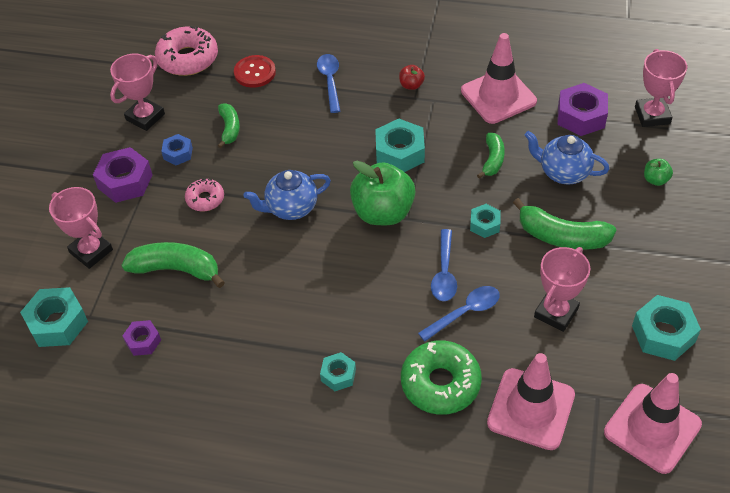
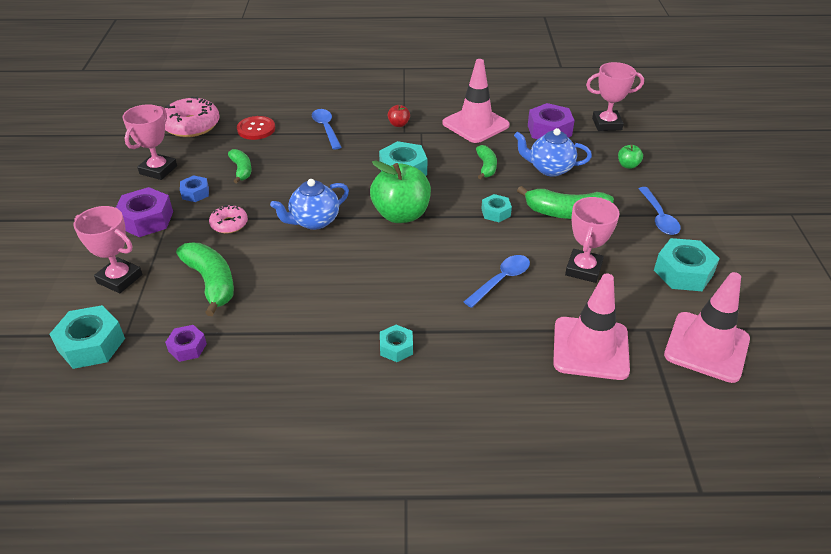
camera: 15 degrees left, 10 degrees down
(176, 269) = (211, 282): green banana -> green banana turned 60 degrees clockwise
(440, 383) = (498, 340): green donut -> none
(444, 273) = (472, 252): blue spoon -> blue spoon (659, 217)
(652, 115) = (606, 124): pink trophy -> pink trophy turned 75 degrees counterclockwise

